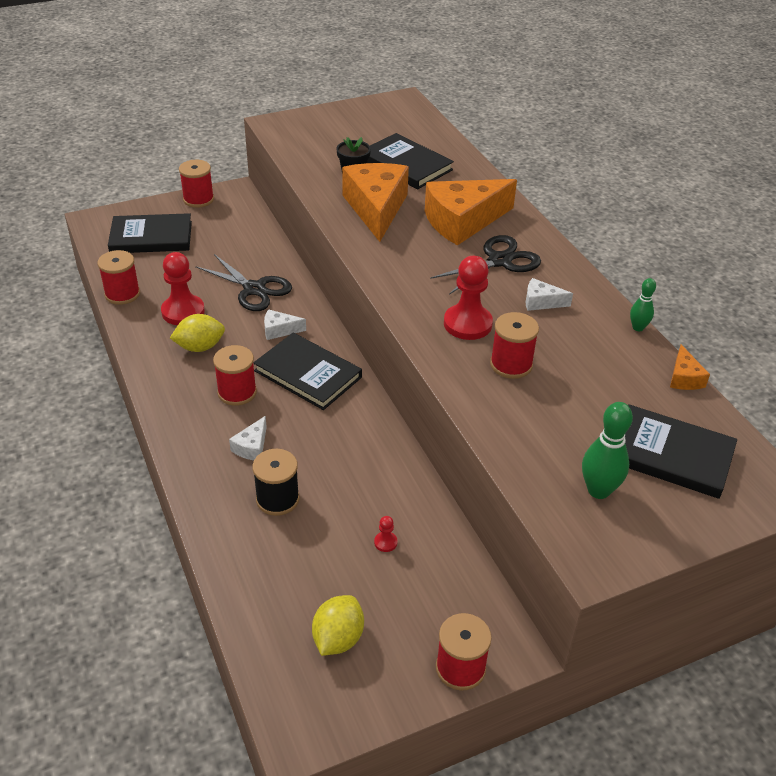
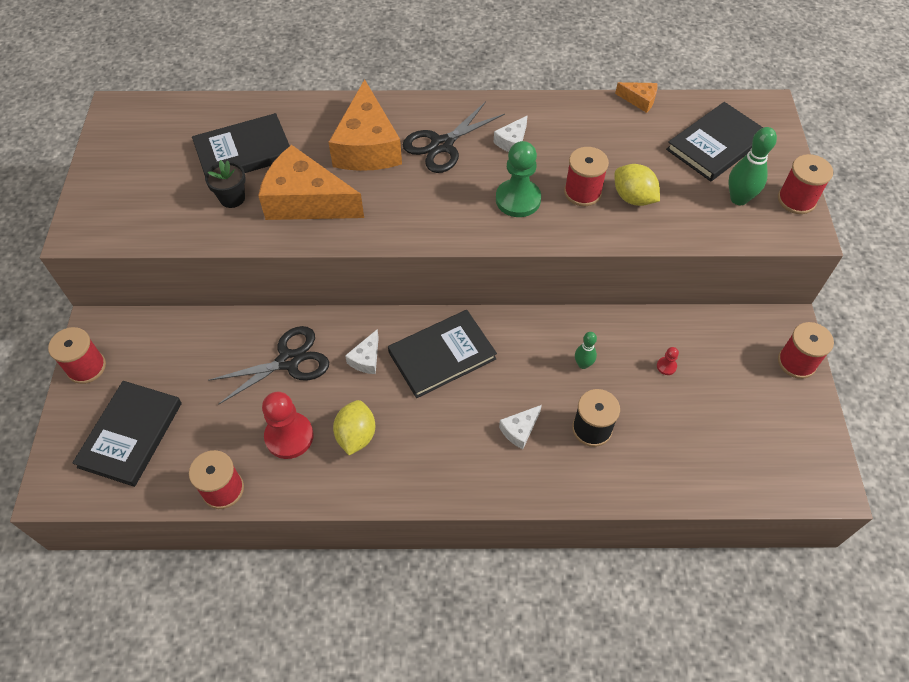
camera: 65 degrees left, 15 degrees up
(237, 392) = (440, 421): red spool -> red spool (796, 200)
(252, 447) = (519, 430): white cheese -> white cheese turned 90 degrees clockwise
(338, 638) = (751, 431): yellow lemon -> yellow lemon (633, 198)
(467, 324) = (518, 199): red pawn -> green pawn
(499, 261) = (442, 145): black scissors -> black scissors turned 120 degrees counterclockwise
(638, 327) = (571, 99): green bowling pin -> green bowling pin (583, 364)

